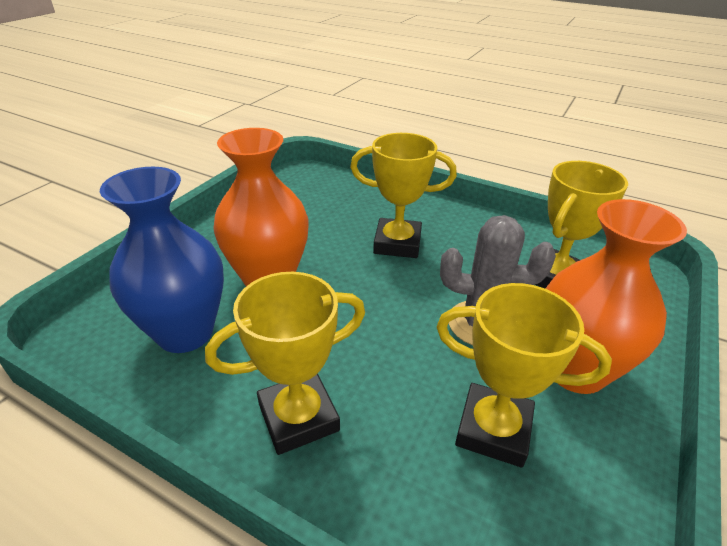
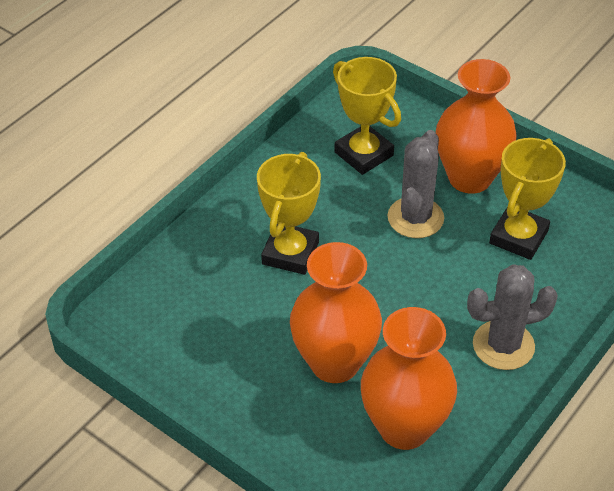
camera: 80 degrees left, 10 degrees up
(185, 333) = (404, 427): blue vase -> orange vase
(298, 417) = (503, 345): yellow trophy -> grey cactus

